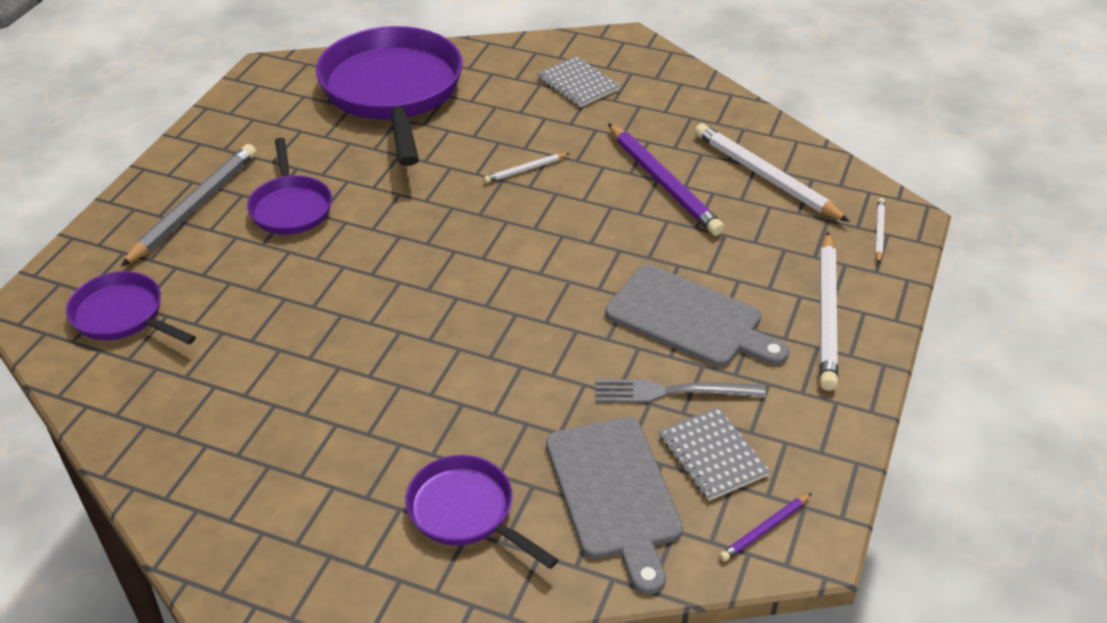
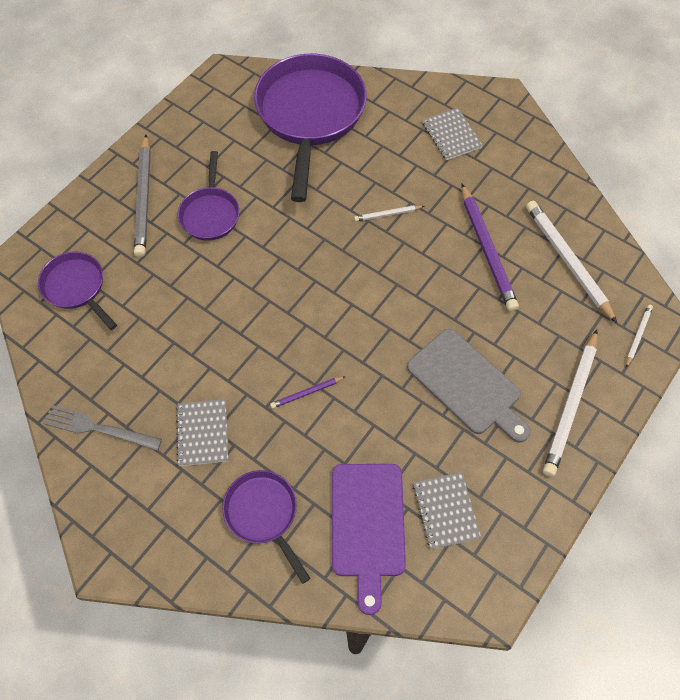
camera: 15 degrees right, 20 degrees up
(194, 207) = (144, 198): grey pencil -> grey pencil turned 135 degrees clockwise
(351, 439) = (203, 433): none -> grey notebook
(614, 493) = (367, 525): grey cutting board -> purple cutting board
(672, 392) = (434, 447): grey fork -> grey fork (98, 428)
(765, 529) = (462, 583): purple pencil -> purple pencil (306, 393)

